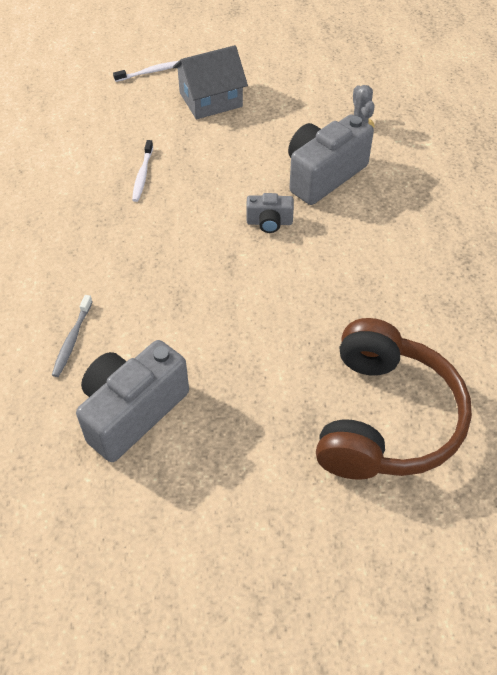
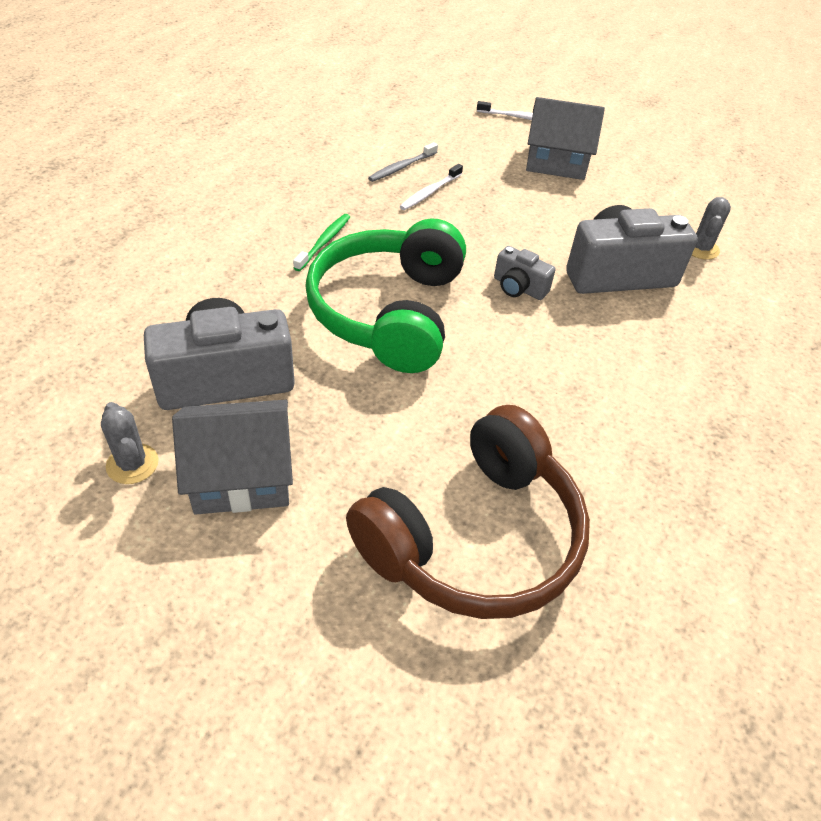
camera: 30 degrees right, 5 degrees down
(72, 340) = (234, 290): grey toothbrush -> grey toothbrush (402, 167)
(102, 261) = (324, 242): none -> green toothbrush
(129, 513) = (132, 464): none -> grey cactus
(200, 292) = (389, 312): none -> green headphones
(210, 473) = (241, 475): none -> grey house

